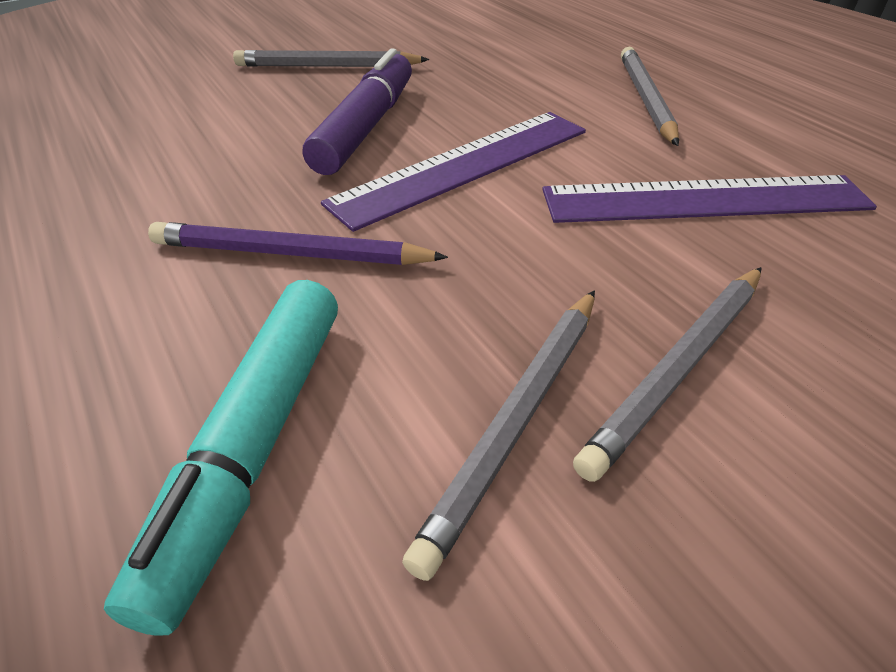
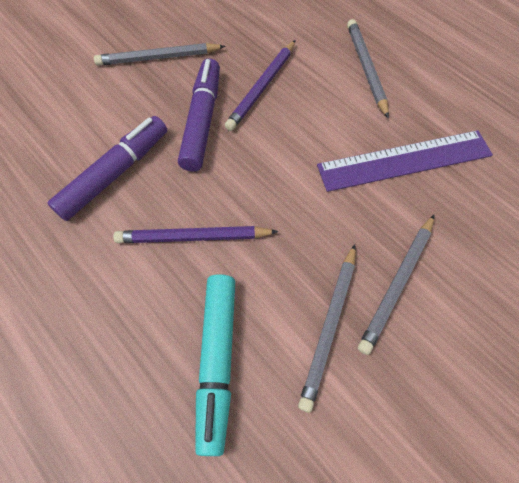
camera: 10 degrees left, 20 degrees up
(201, 167) = (115, 173): none -> purple marker
(463, 166) = (269, 150): purple ruler -> none
(472, 104) = (262, 87): none -> purple pencil

